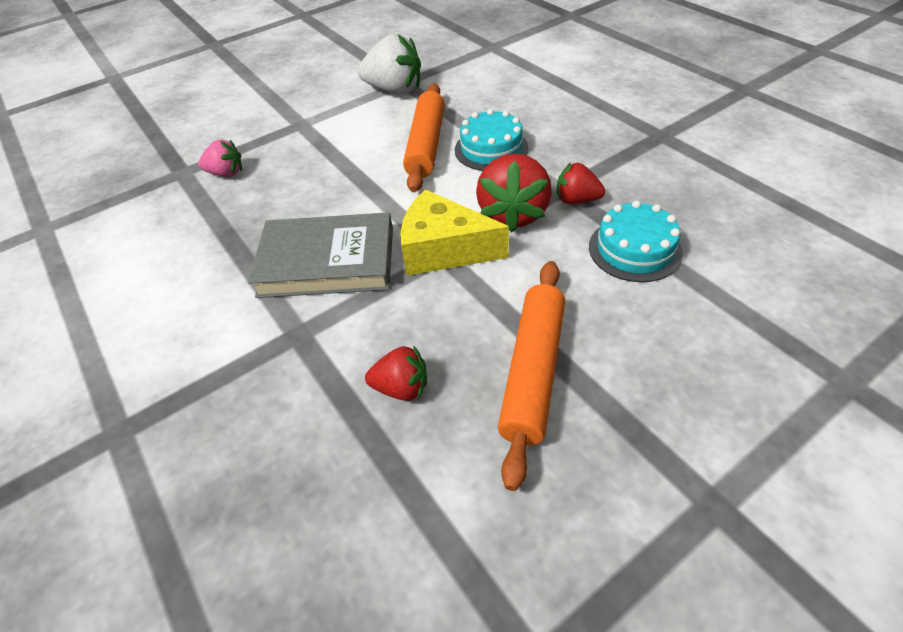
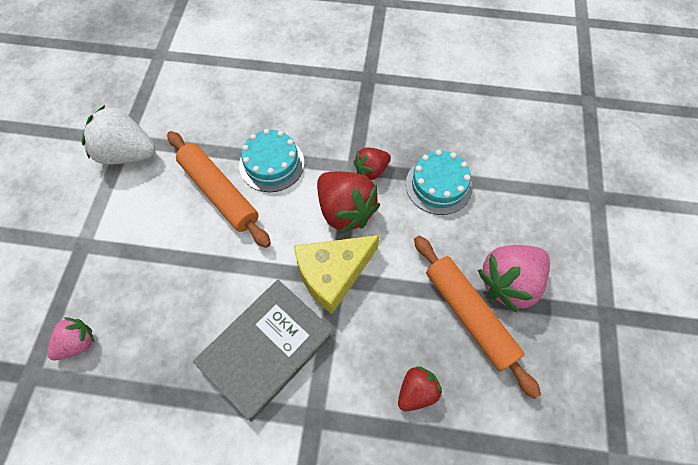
camera: 50 degrees left, 15 degrees up
(394, 90) = (127, 153): white strawberry -> white strawberry turned 135 degrees counterclockwise
(615, 378) = (509, 283): none -> pink strawberry

